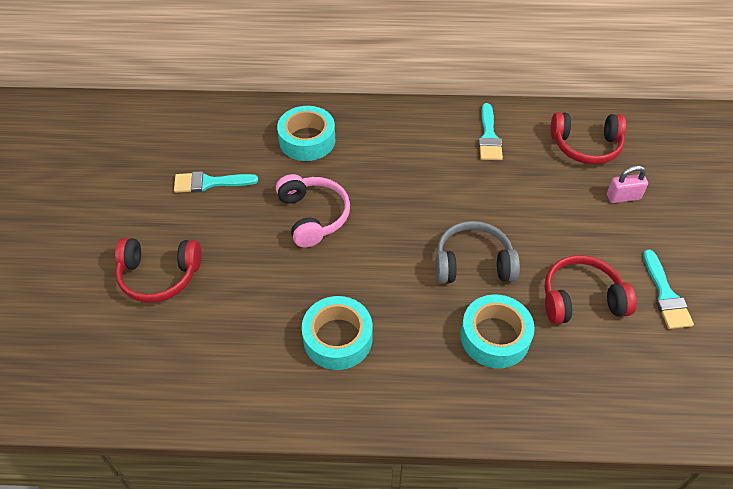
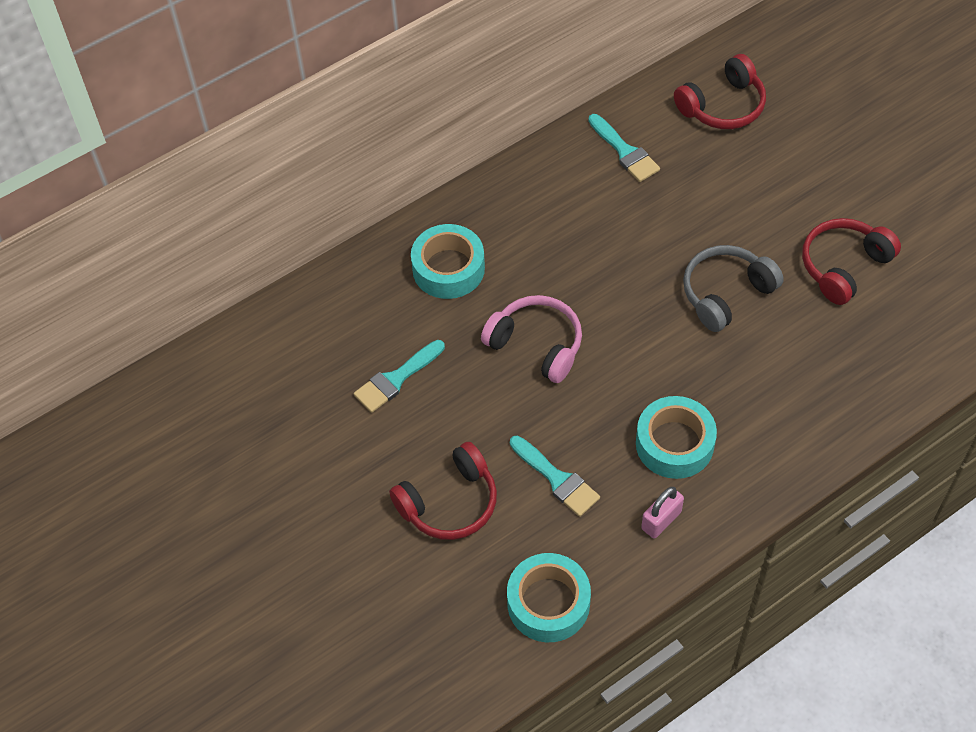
camera: 35 degrees left, 5 degrees up
(495, 337) = (803, 349): turquoise tape -> turquoise tape (548, 603)
(623, 197) = (798, 141): pink padlock -> pink padlock (661, 520)
(665, 295) = (906, 216): turquoise brush -> turquoise brush (557, 479)

